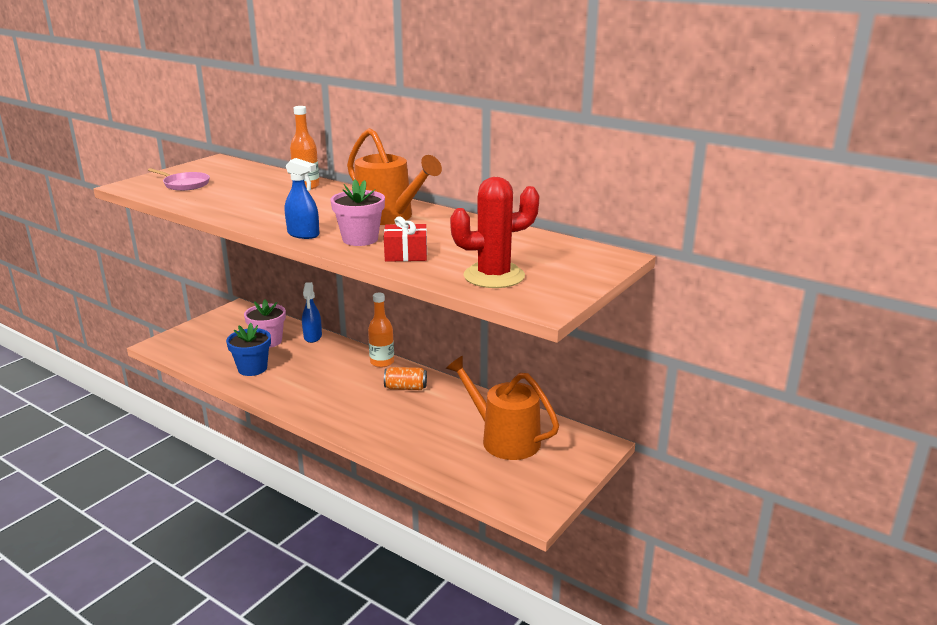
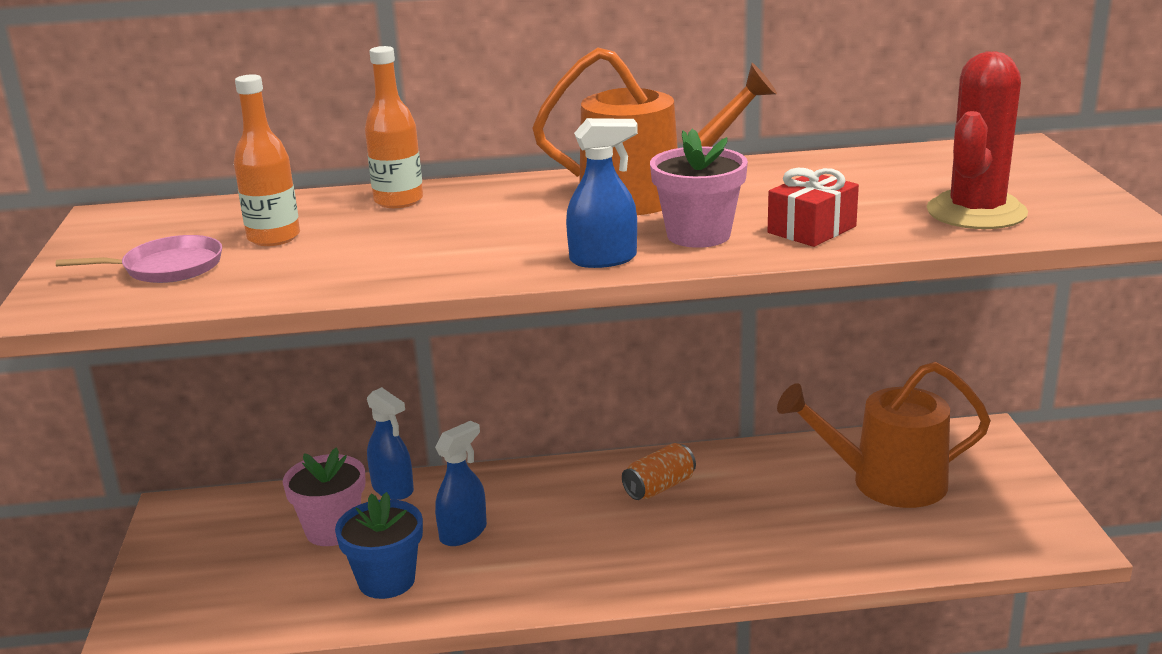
camera: 40 degrees left, 0 degrees up
(305, 366) = (463, 533): none -> blue spray bottle
(382, 362) = (564, 472): orange bottle -> orange bottle (274, 237)

